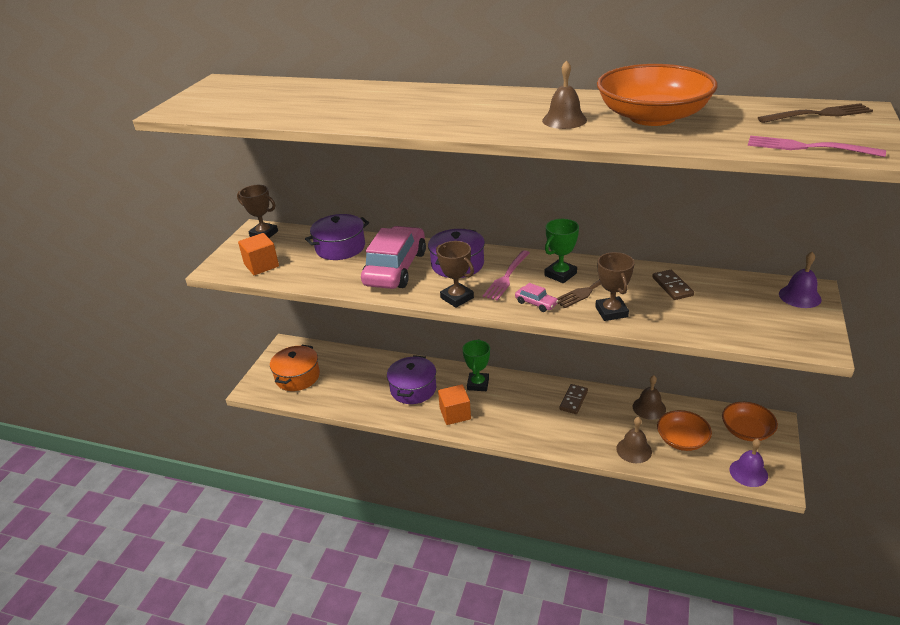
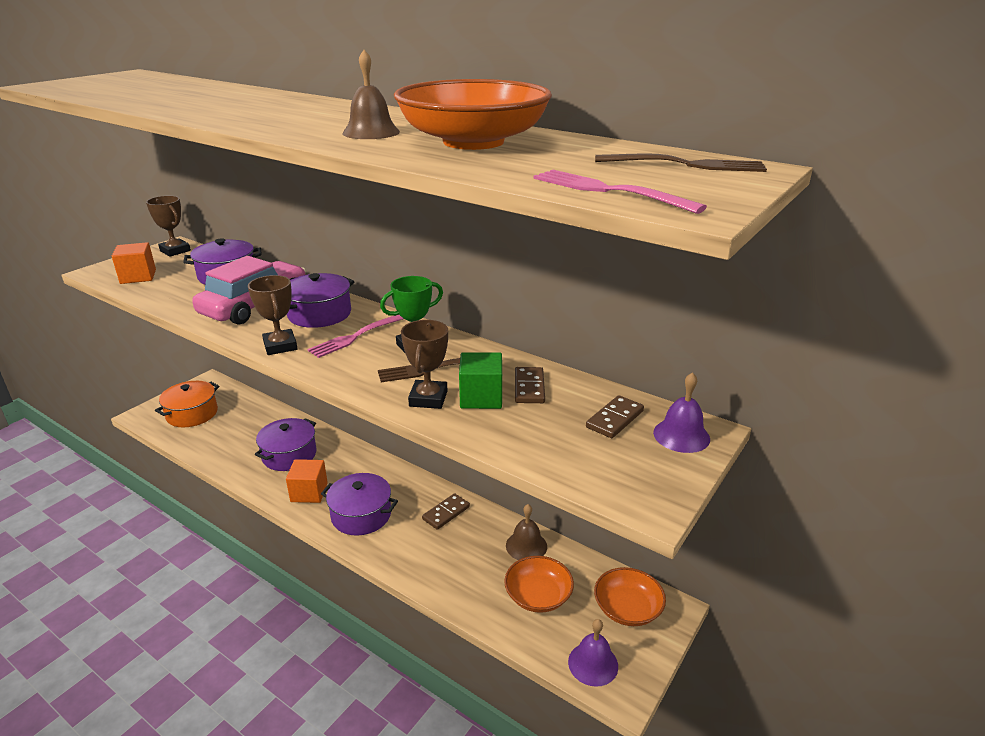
camera: 15 degrees right, 5 degrees down
(478, 384) = (358, 467): green trophy -> none
(510, 419) = (361, 515): none -> purple pot
(536, 303) = (355, 370): pink car -> none
(634, 450) = (471, 591): brown bell -> none
(647, 302) = (481, 397): none -> green cube
(749, 295) = (614, 419): none -> brown domino

